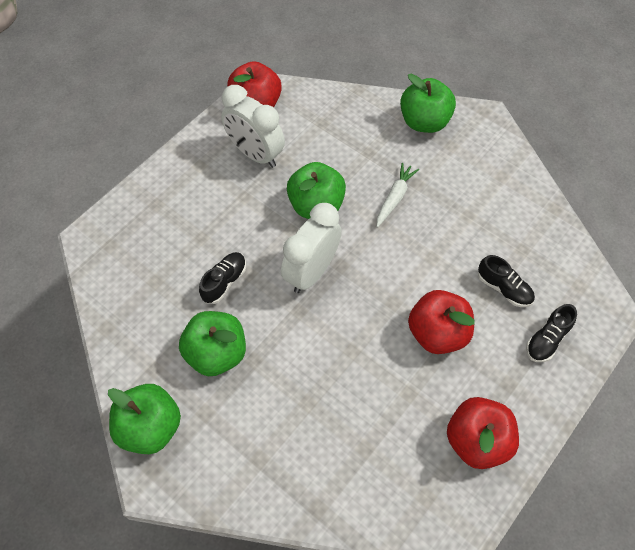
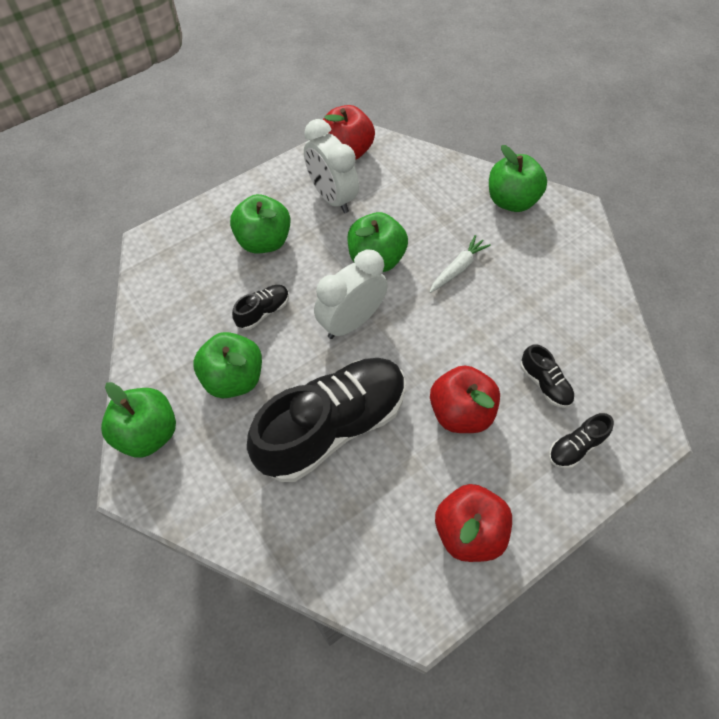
camera: 15 degrees right, 0 degrees up
(203, 212) = (264, 241): none -> green apple
(325, 376) = (332, 427): none -> black shoe

